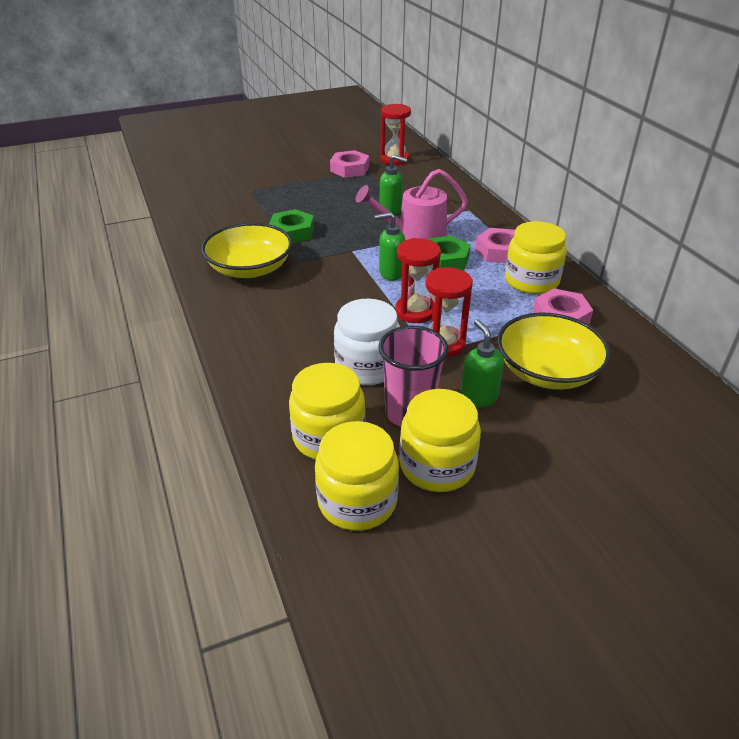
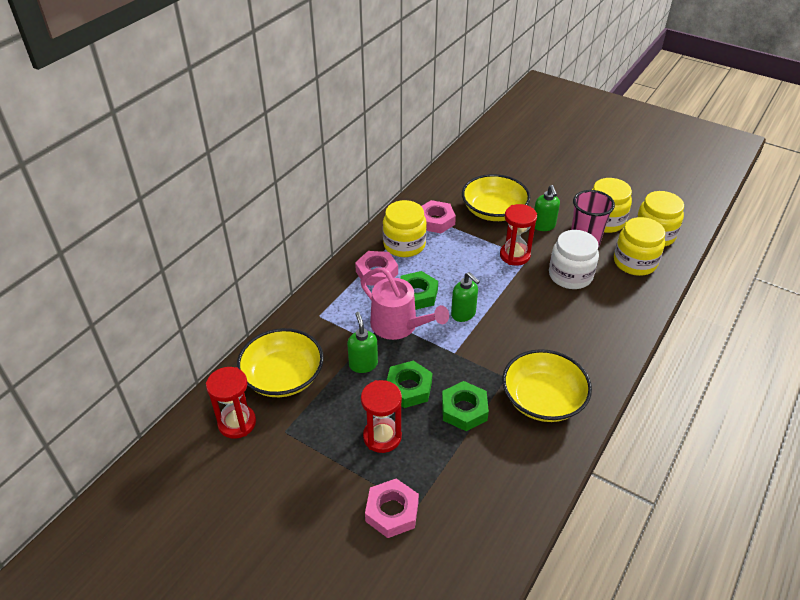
camera: 125 degrees left, 5 degrees up
(343, 219) = (408, 388): none -> green nut
(349, 169) = (292, 449): pink nut -> pink nut (392, 511)
(415, 311) = (496, 281): red hourglass -> red hourglass (382, 437)
(417, 181) = (283, 376): none -> yellow bowl
(478, 397) = (543, 226): green soap dispenser -> green soap dispenser turned 45 degrees counterclockwise

